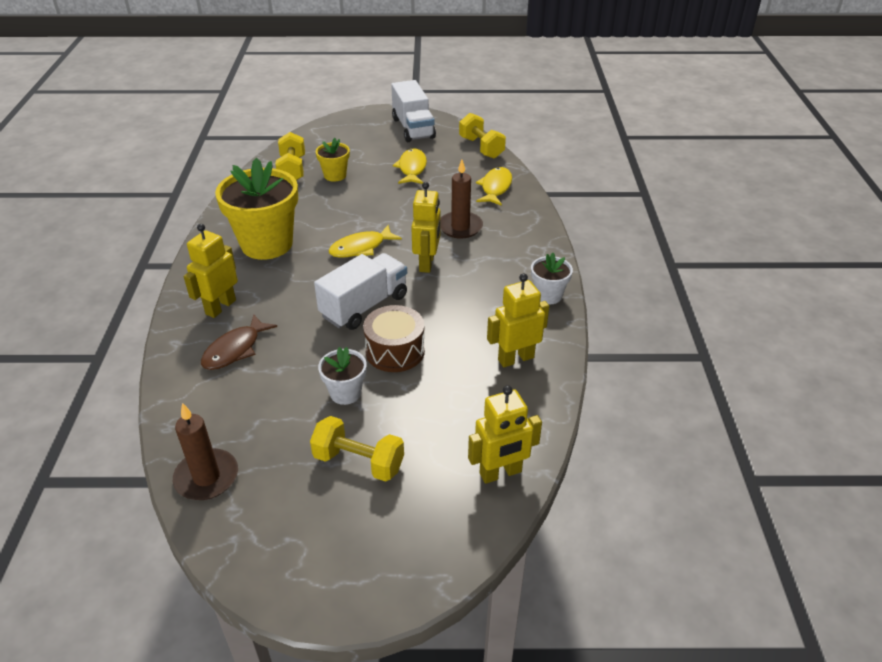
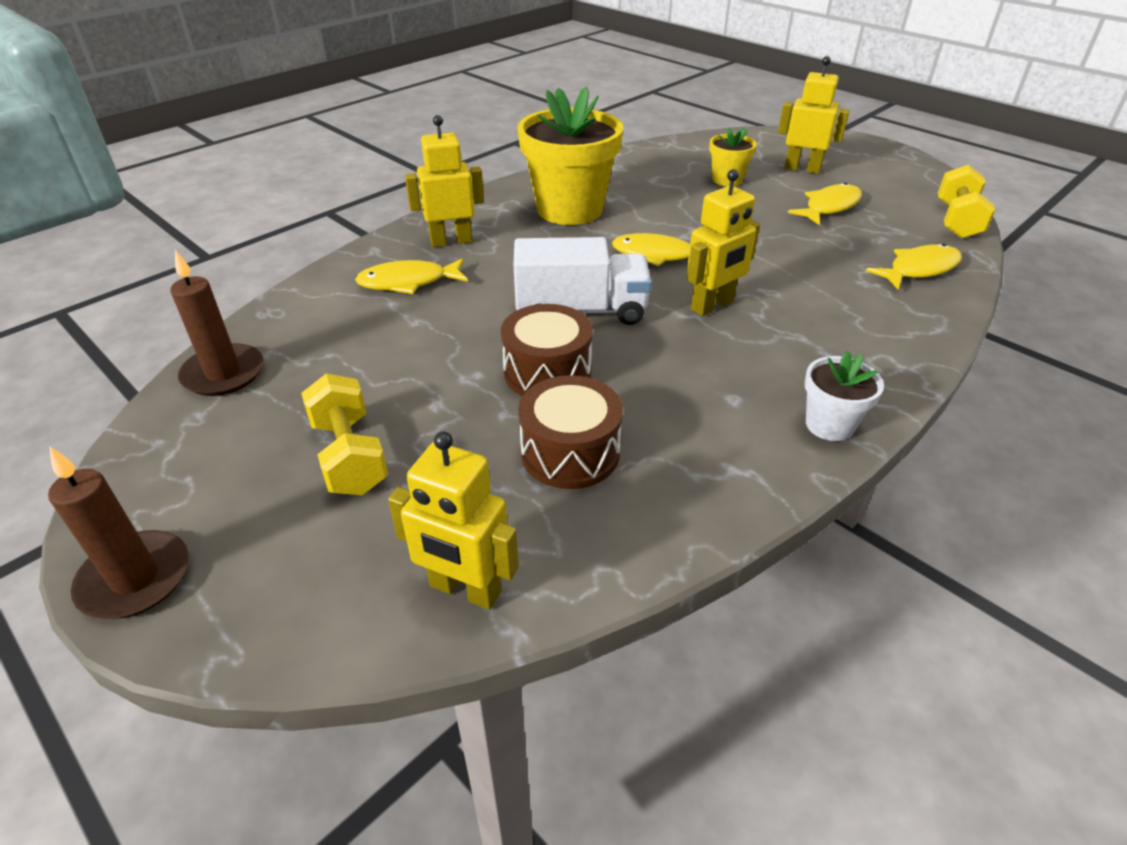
camera: 45 degrees right, 0 degrees up
(235, 349) = (408, 282): brown fish -> yellow fish
(292, 170) = (689, 158): yellow dumbbell -> none
(345, 393) = (439, 381): white flower pot -> none
(413, 128) = (886, 170): white truck -> none
(460, 227) = (809, 289): brown candle -> brown candle (135, 578)
(461, 383) = (570, 452): none -> brown drum
(515, 358) = (677, 470): yellow robot -> yellow robot (802, 169)

